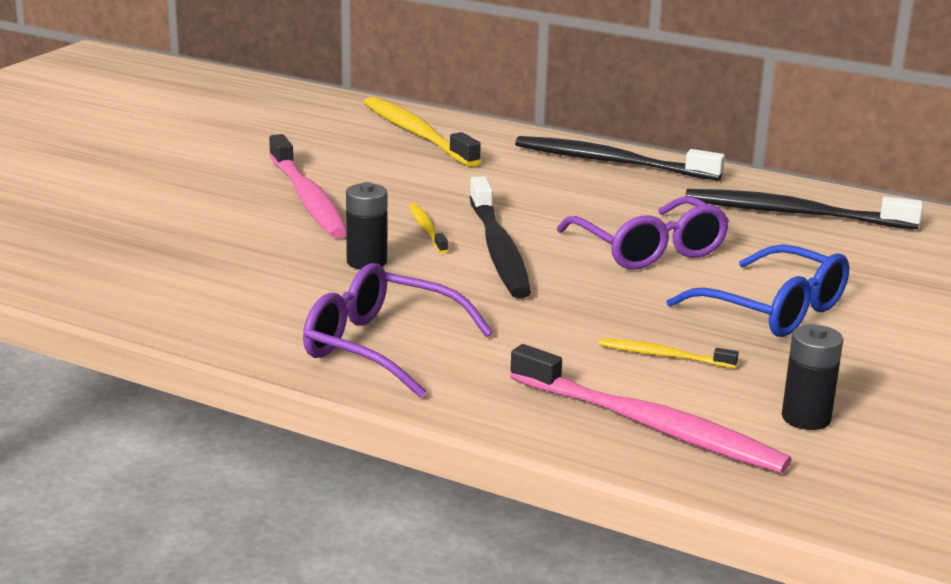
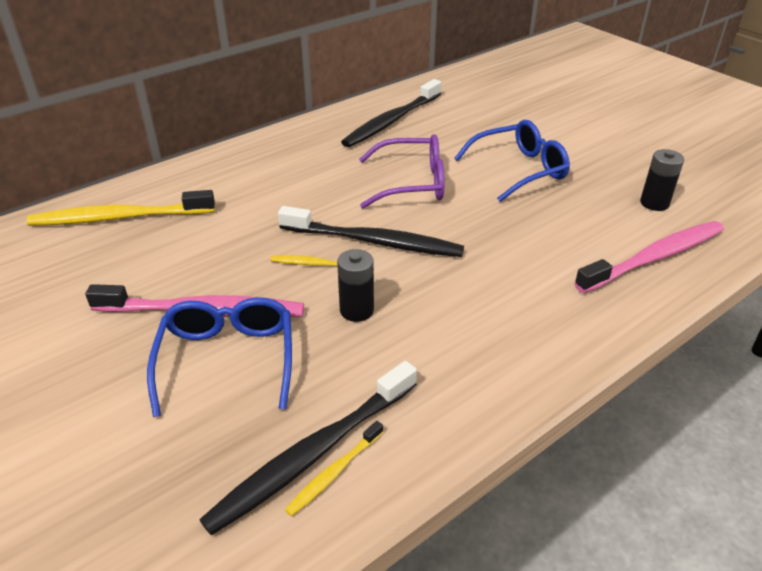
camera: 65 degrees left, 15 degrees up
(249, 222) = (227, 359): none -> blue glasses
(380, 346) = (510, 342): purple glasses -> none
(611, 162) = (259, 153): black toothbrush -> black toothbrush (312, 454)
(663, 355) = (565, 225): yellow toothbrush -> yellow toothbrush (334, 473)

